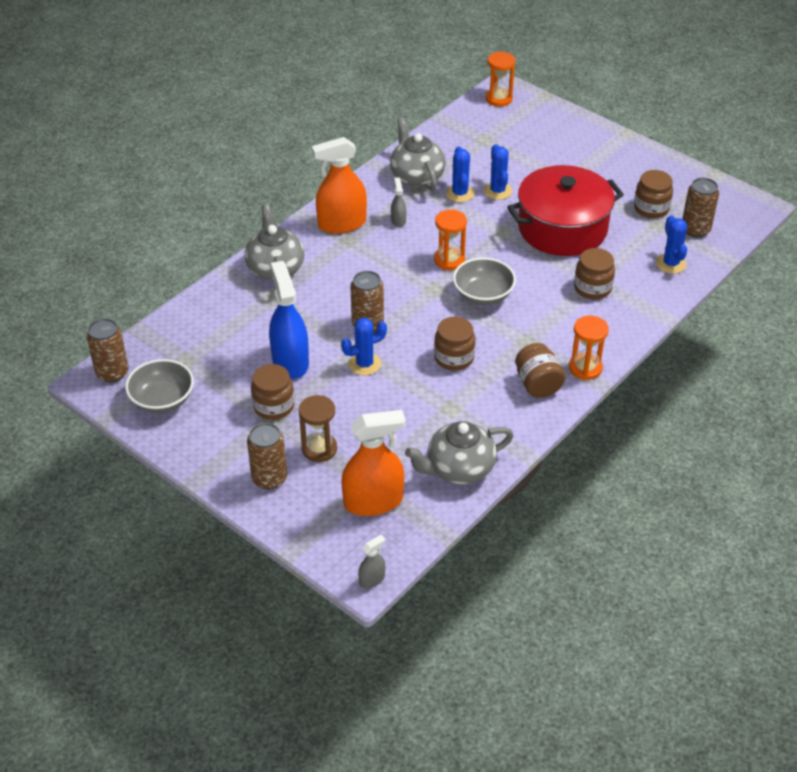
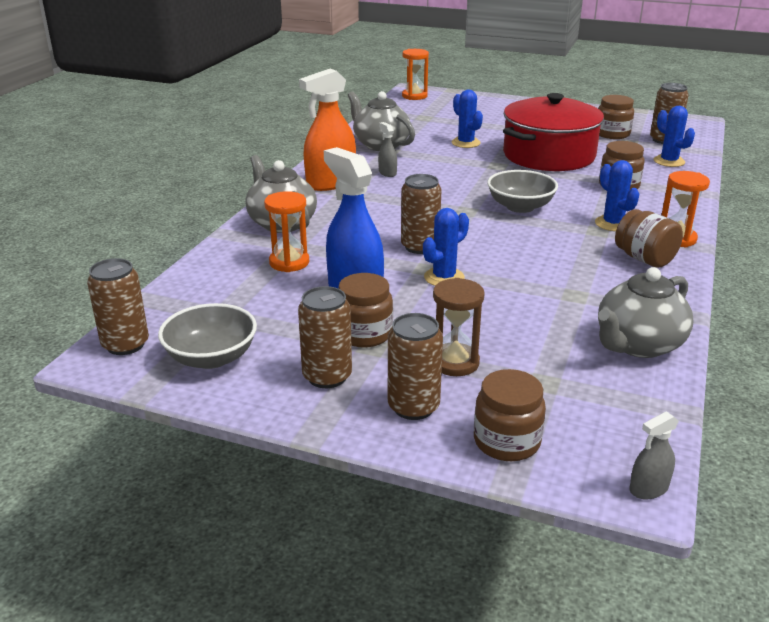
camera: 20 degrees left, 15 degrees down
(228, 437) = (327, 376): none -> brown can
(372, 579) = (648, 488): grey spray bottle -> grey spray bottle turned 150 degrees counterclockwise
(373, 501) = (569, 400): orange spray bottle -> none
(449, 260) = (463, 190): orange hourglass -> orange hourglass (289, 262)
(454, 358) = (537, 255): brown jar -> brown jar (506, 442)
(460, 193) = (432, 149): blue cactus -> blue cactus (613, 224)

